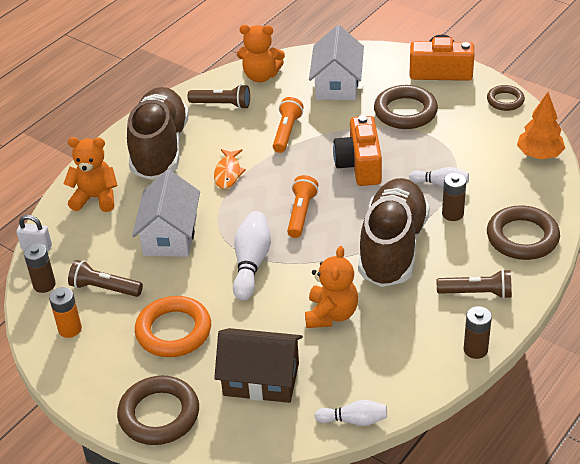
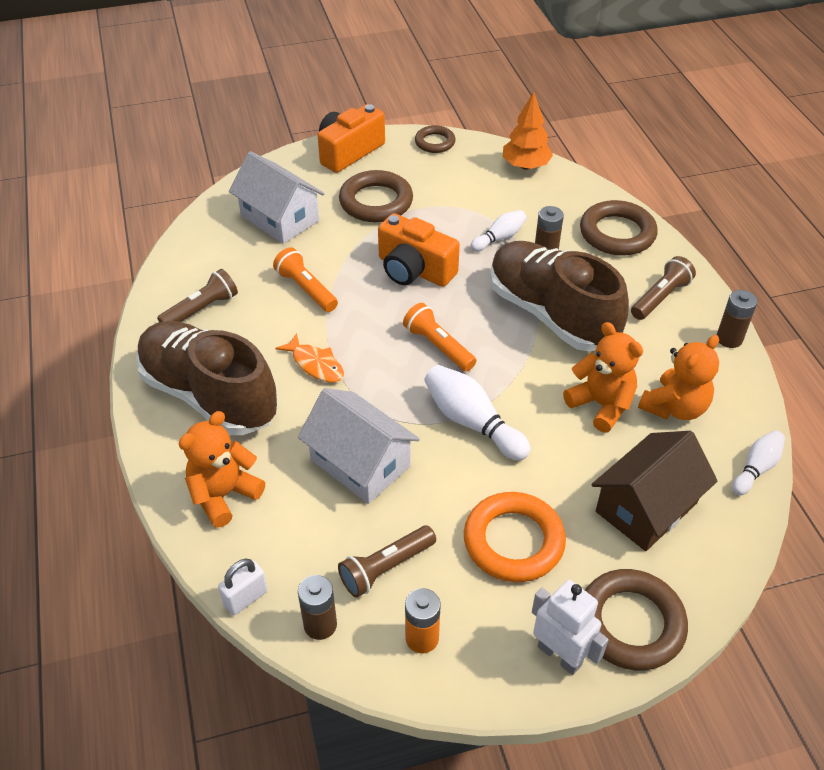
camera: 55 degrees left, 5 degrees up
(108, 393) = (560, 655): none -> white robot
(261, 76) = (196, 258): orange teddy bear -> orange teddy bear (674, 407)

